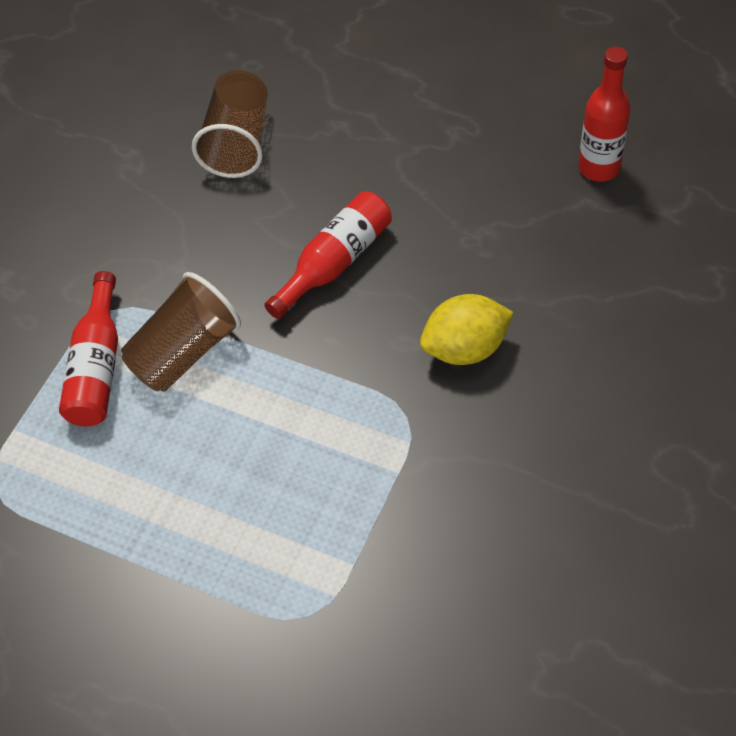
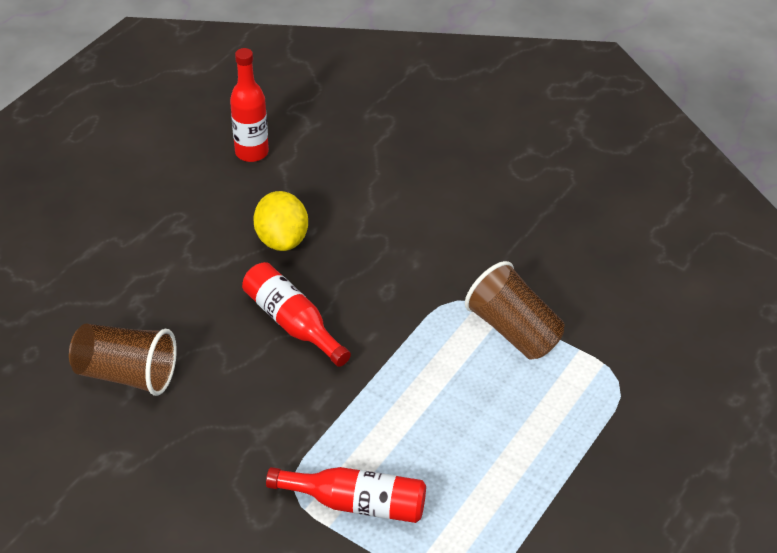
camera: 85 degrees left, 10 degrees down
(184, 352) = (357, 436): brown cup -> brown cup (513, 330)
(465, 348) = (402, 256): yellow lemon -> yellow lemon (282, 239)

